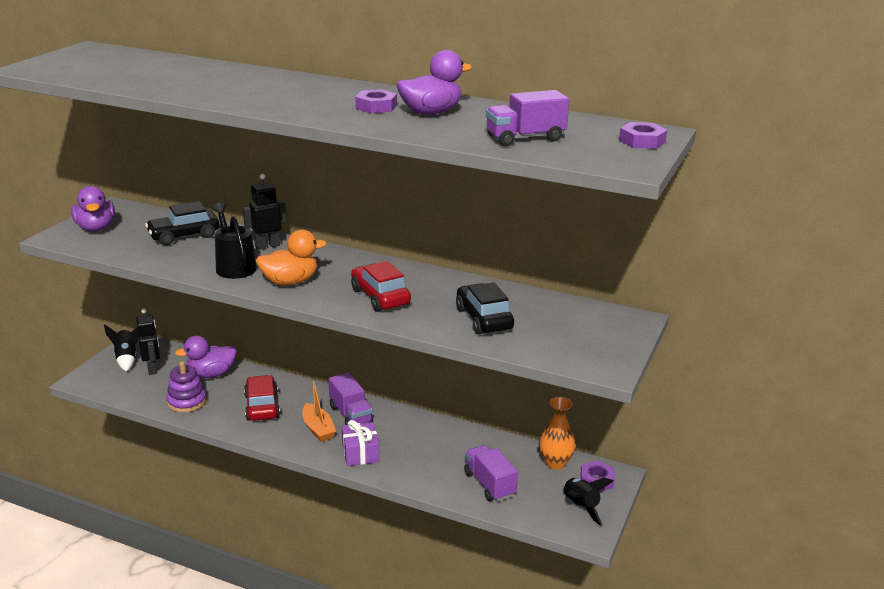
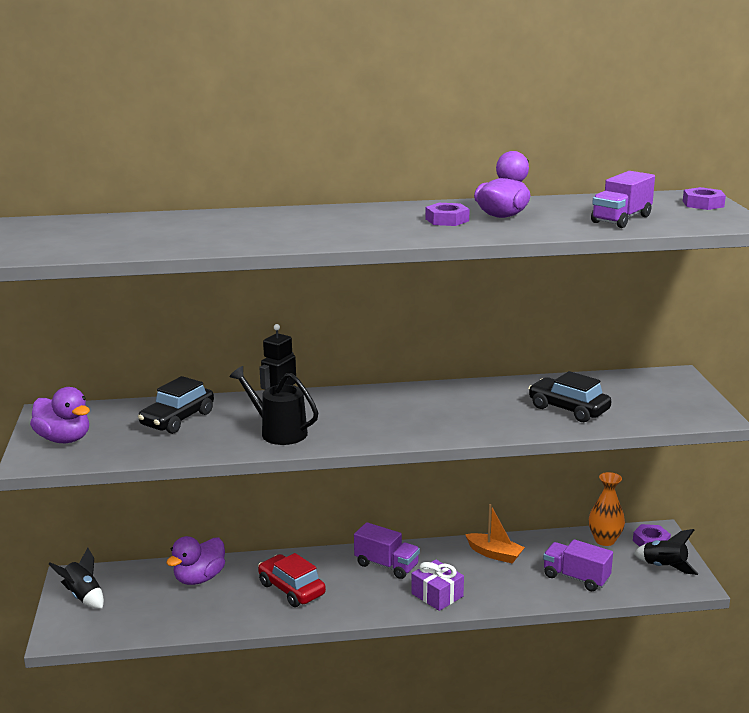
camera: 30 degrees left, 5 degrees down
(152, 369) = (126, 596): black robot -> none
(186, 402) = (207, 613): purple stacking toy -> none
(290, 282) = (356, 429): orange duck -> none
(318, 429) = (372, 589): orange boat -> orange boat (494, 554)
(380, 297) = (457, 418): red car -> none

